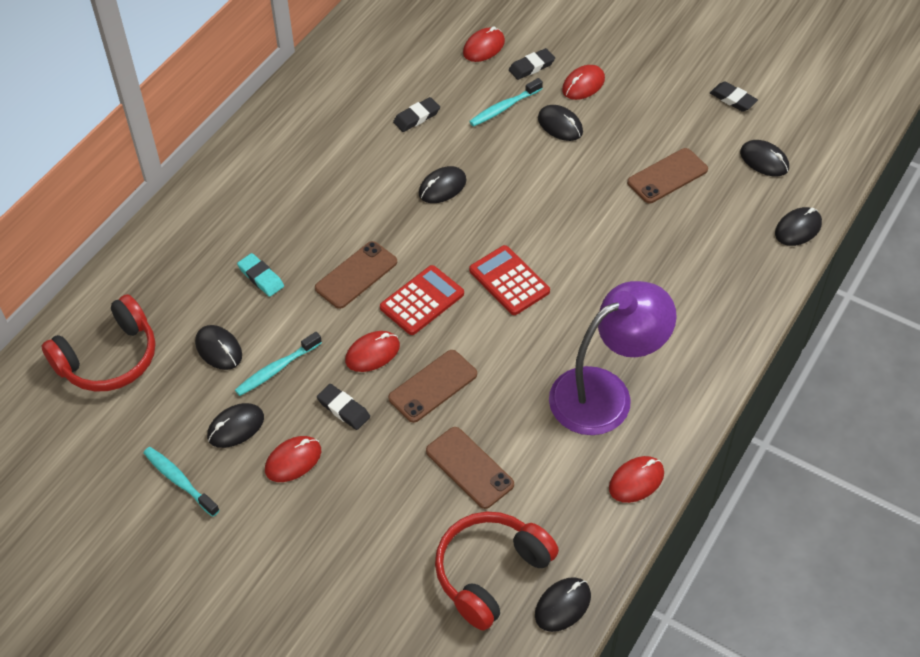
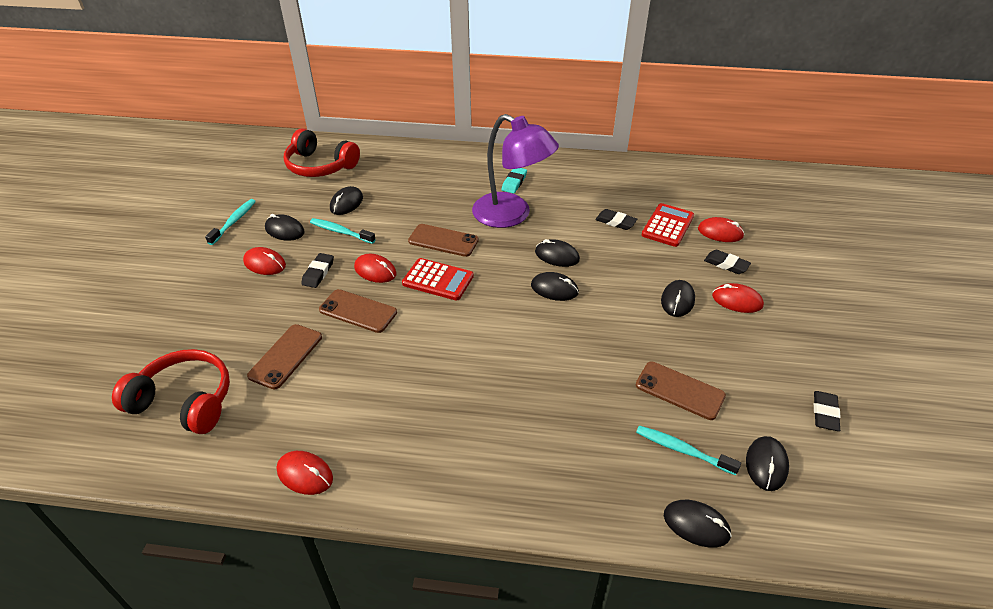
camera: 65 degrees right, 10 degrees down
(261, 277) = (416, 200): turquoise eraser -> turquoise eraser (514, 182)
(504, 108) = (666, 263): turquoise toothbrush -> turquoise toothbrush (682, 450)
(509, 281) = (486, 321): red calculator -> red calculator (668, 226)
(562, 605) = (157, 460): black mouse -> black mouse (554, 289)
(605, 393) = (396, 421): purple lamp -> purple lamp (511, 215)

